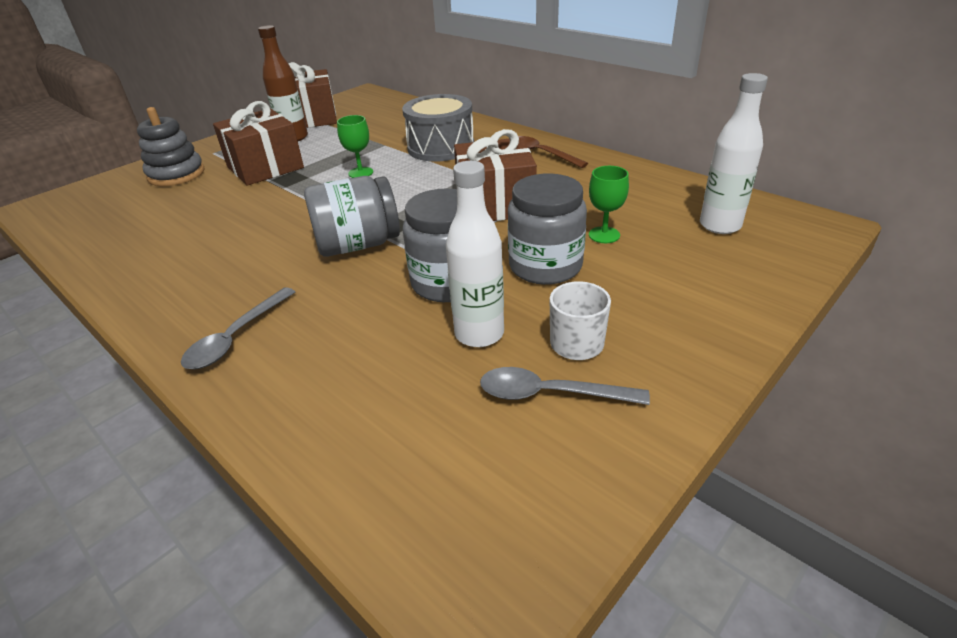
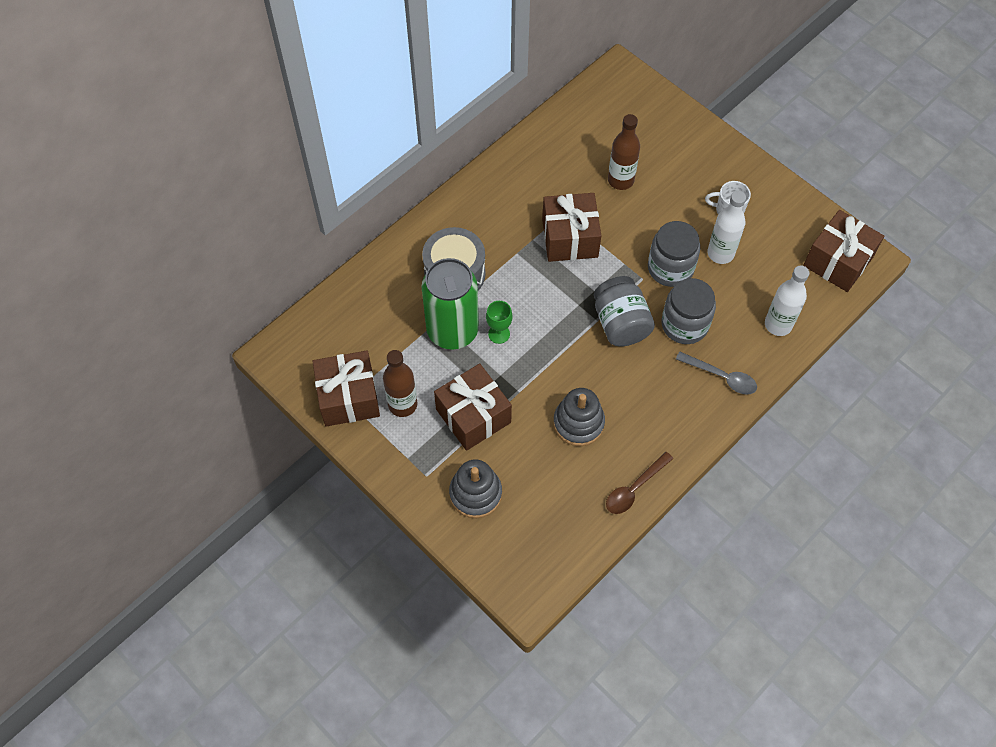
camera: 90 degrees left, 25 degrees up
(223, 223) = (578, 423): none -> grey stacking toy
(370, 151) = (452, 330): none -> green can
(468, 522) = (838, 261): none -> brown gift
(541, 153) = (484, 201): brown spoon -> brown spoon (634, 488)
(545, 266) = (655, 216): grey jar -> grey jar (684, 324)
(550, 394) = (766, 226): grey spoon -> none
(604, 235) = (620, 180): green goblet -> brown bottle
(720, 225) = (615, 118): white bottle -> white bottle (778, 324)

